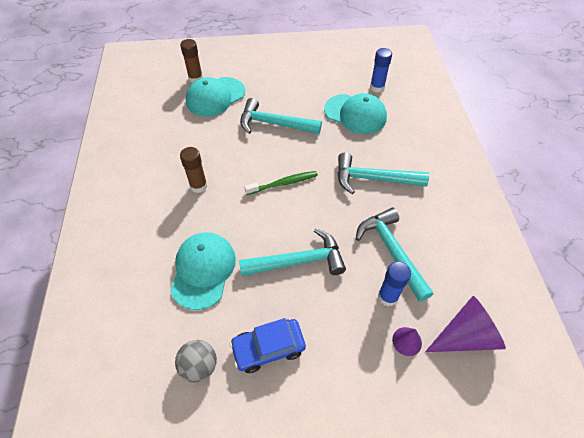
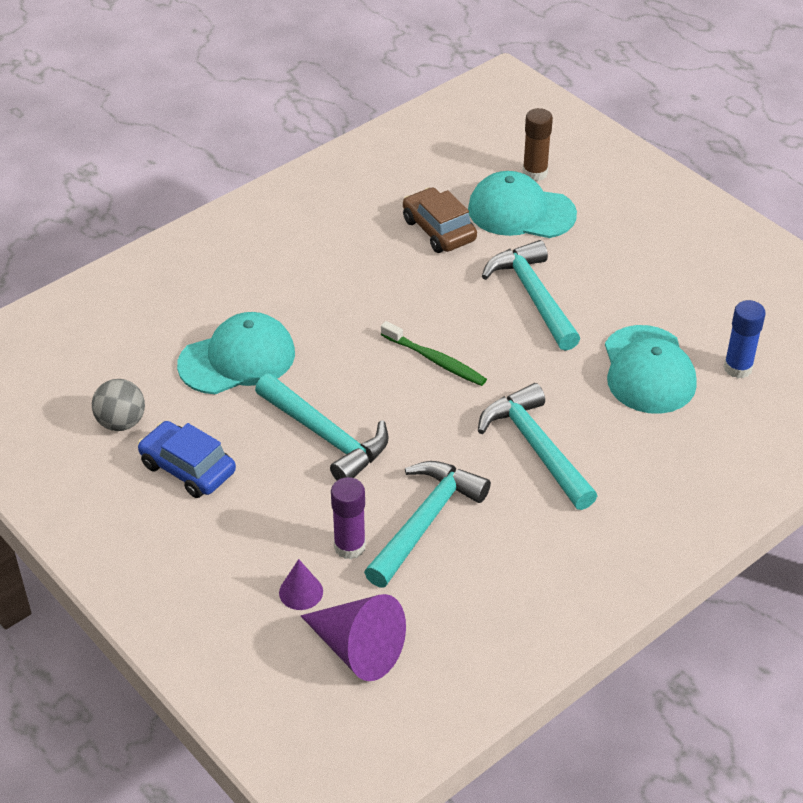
camera: 55 degrees right, 10 degrees down
(195, 131) = (439, 230): none -> brown car
(198, 186) = (353, 285): brown glue stick -> none
(388, 296) = (349, 547): blue glue stick -> purple glue stick

